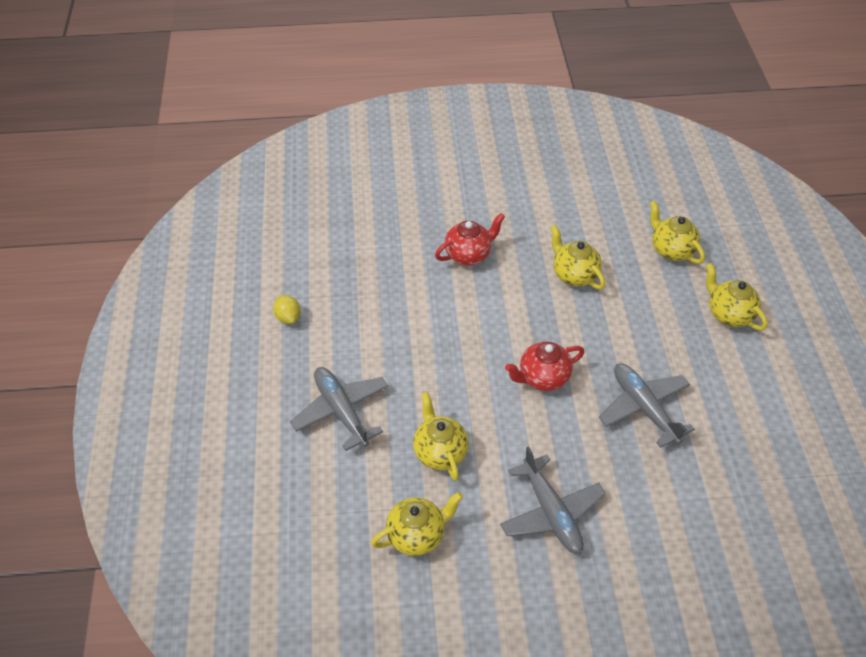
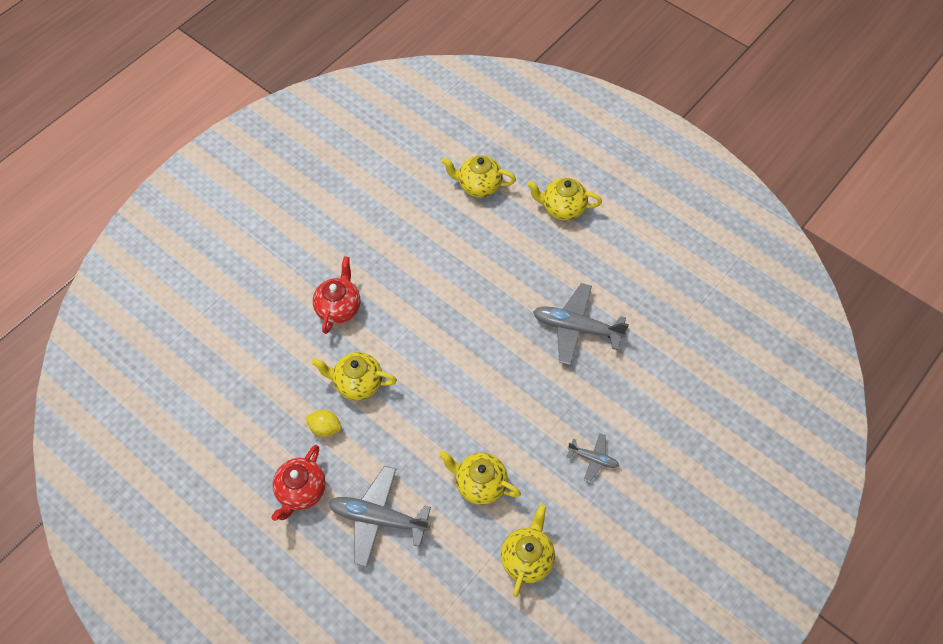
camera: 45 degrees left, 10 degrees up
(288, 317) = (253, 481): yellow lemon -> yellow lemon (325, 428)
(543, 378) = (491, 363): red teapot -> red teapot (301, 491)
(551, 512) = (593, 458): grey plane -> grey plane, size x0.53
(574, 275) = (432, 261): yellow teapot -> yellow teapot (357, 383)

